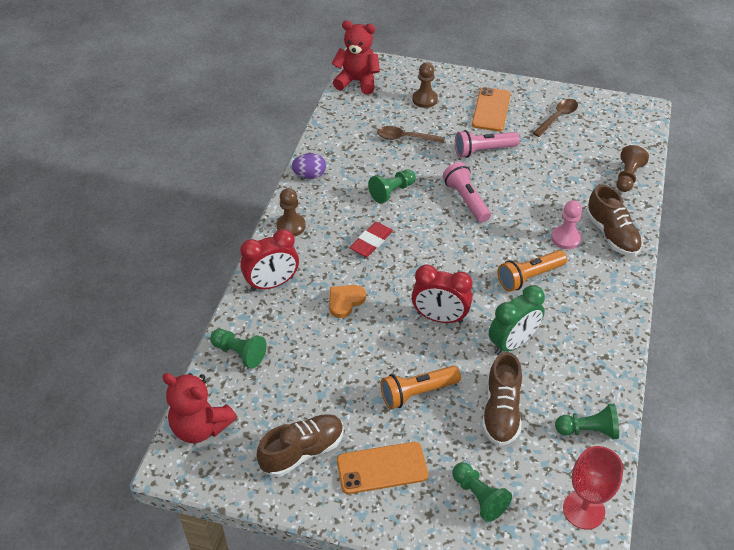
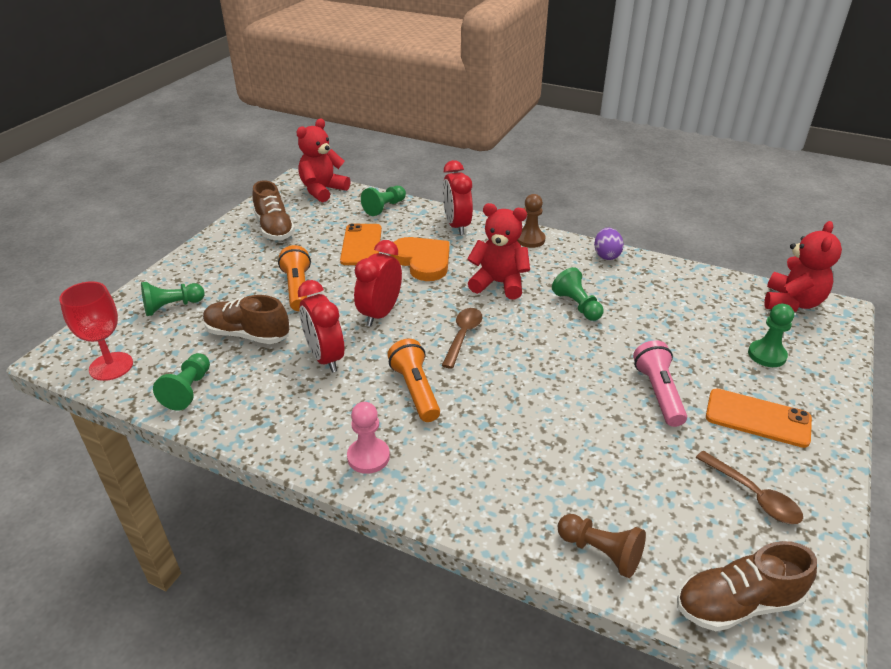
camera: 100 degrees right, 10 degrees down
(345, 301) = (422, 261): orange heart -> orange heart, size x1.67
(371, 242) = (499, 283): red eraser -> red teddy bear
(382, 468) = (235, 262): orange phone -> orange phone (361, 245)
(405, 138) = (678, 327): brown spoon -> brown spoon (463, 336)
(424, 99) = (767, 355): brown pawn -> green pawn
(466, 200) = (558, 360): pink flashlight -> none
(512, 343) = (325, 358): green clock -> red clock
(566, 238) = (474, 439): pink pawn -> pink pawn (368, 457)
(611, 234) = (472, 492): brown shoe -> brown shoe (737, 603)

